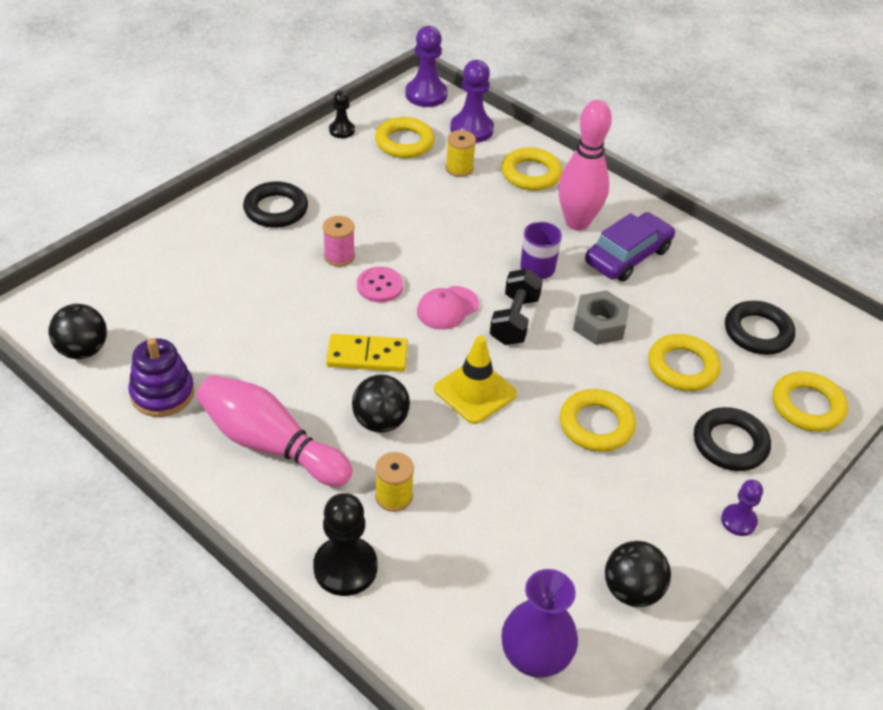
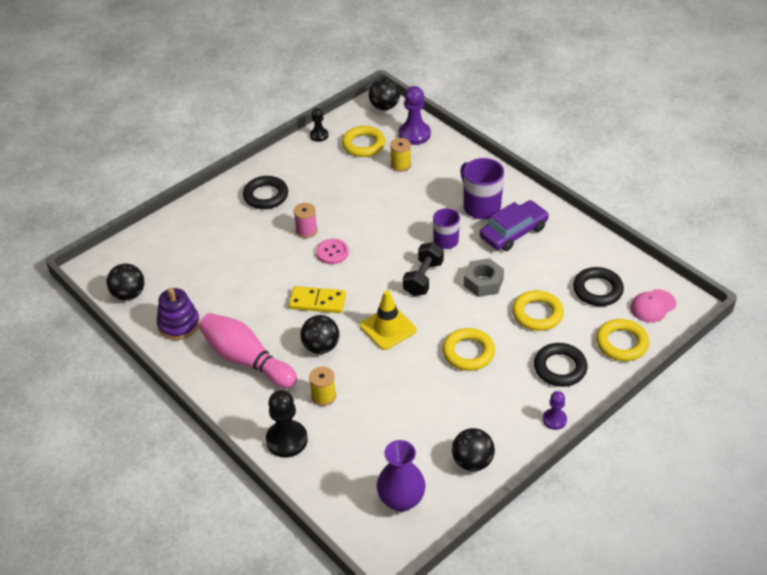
camera: 10 degrees right, 0 degrees up
(426, 95) = (384, 107): purple pawn -> black ball
(447, 308) = (377, 269): pink cap -> pink cap (652, 306)
(531, 174) = (453, 169): yellow ring -> none
(577, 222) = (480, 207): pink bowling pin -> purple mug

